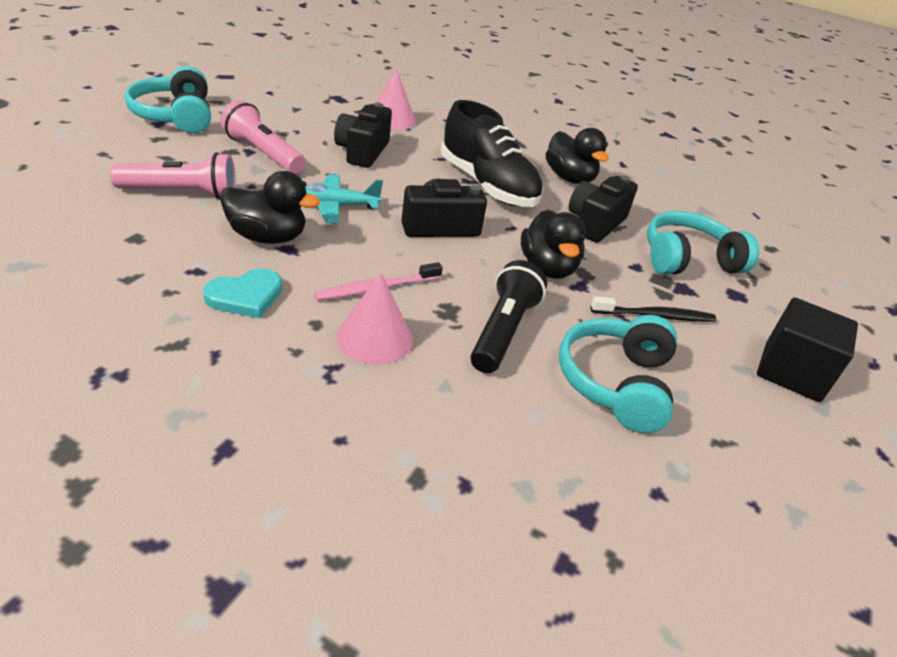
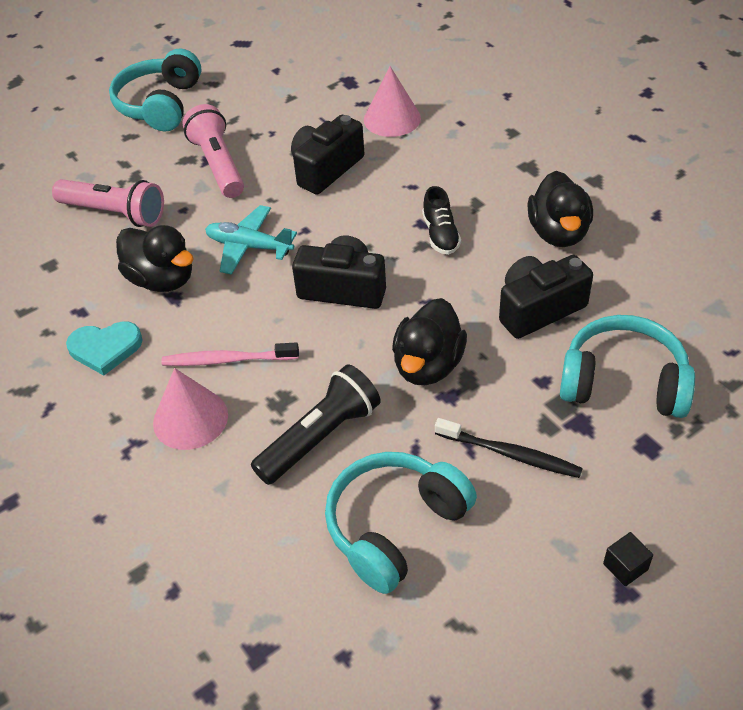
camera: 35 degrees right, 10 degrees up
(487, 186) = (440, 234): black shoe -> black shoe, size x0.46
(791, 372) = (625, 567): black cube -> black cube, size x0.42

